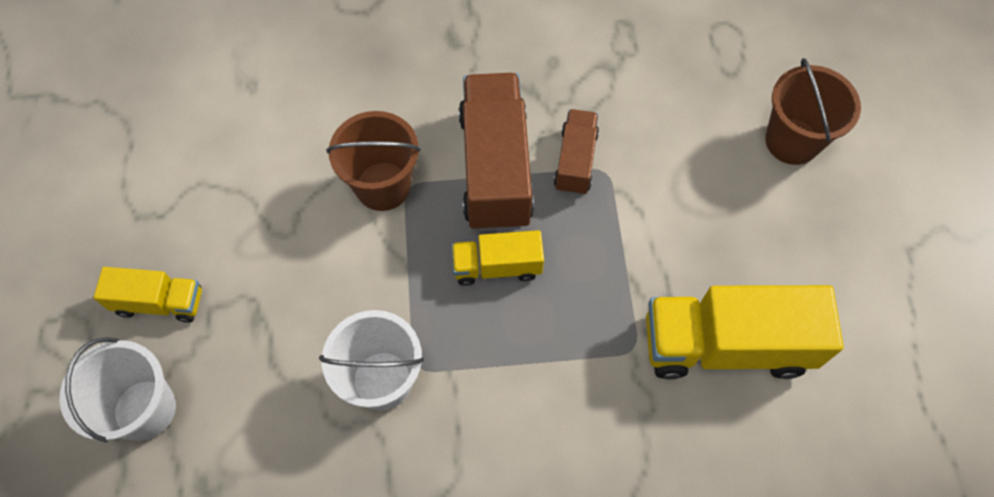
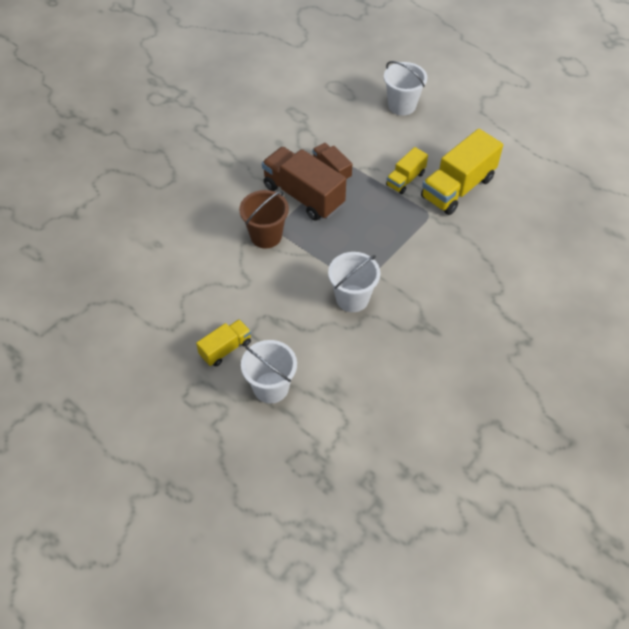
camera: 45 degrees left, 10 degrees down
(497, 266) = (347, 227): yellow truck -> yellow truck (405, 179)
(792, 141) = (402, 105): brown bucket -> white bucket

